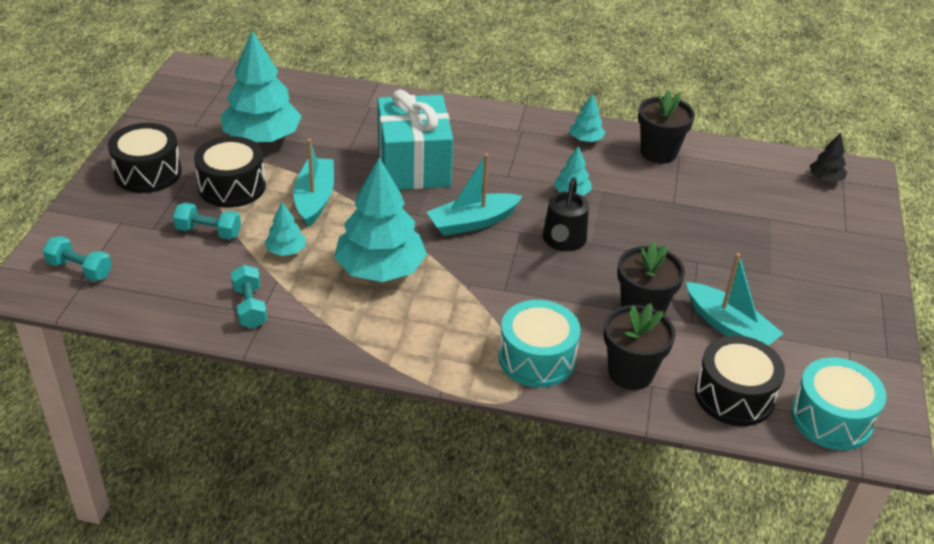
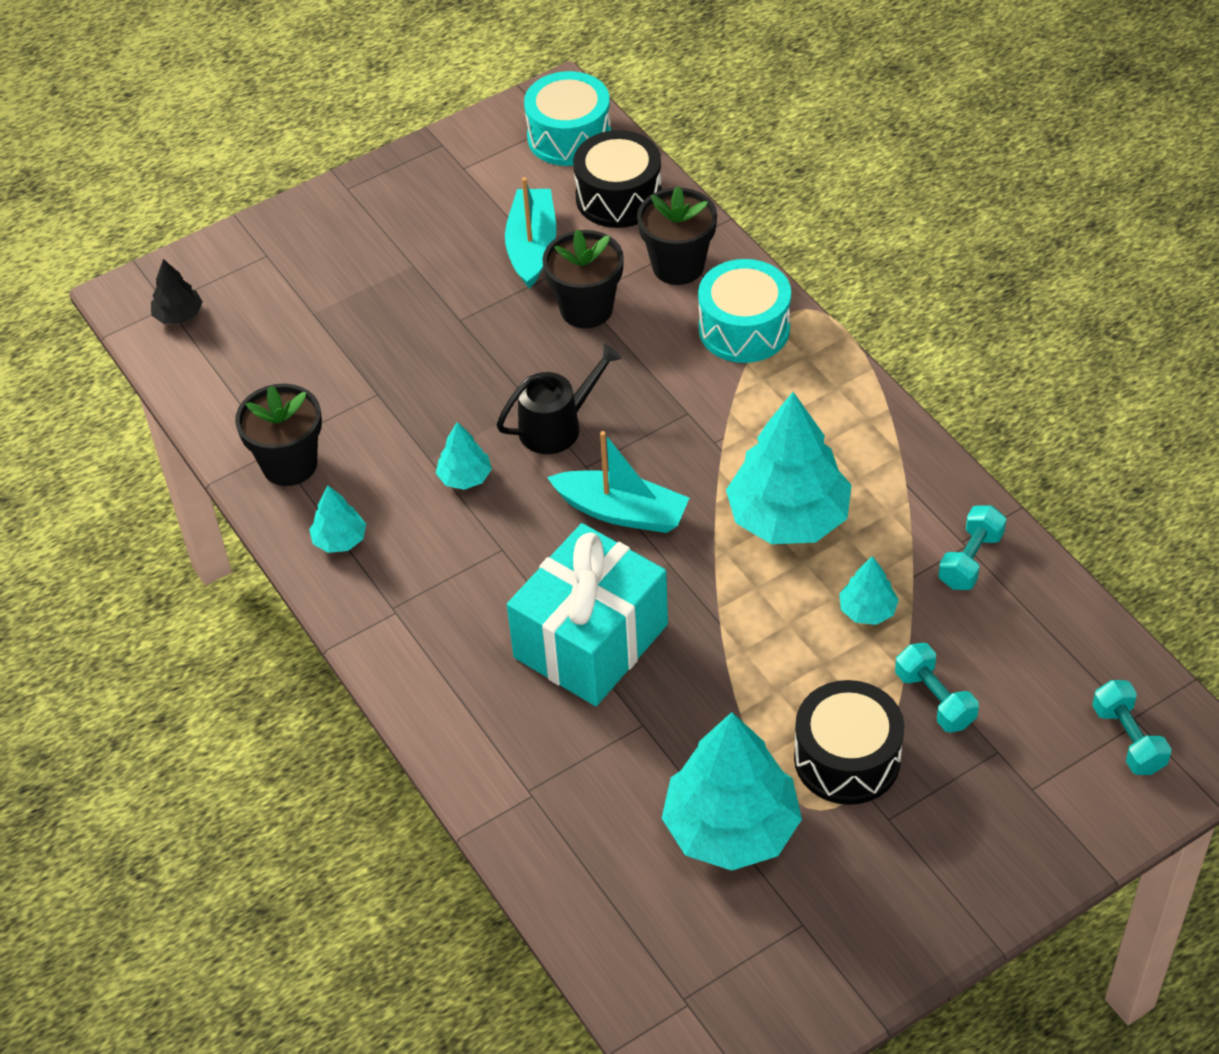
camera: 130 degrees left, 10 degrees up
(148, 173) = (937, 862): black drum -> none
(314, 199) = (763, 667): turquoise boat -> none

